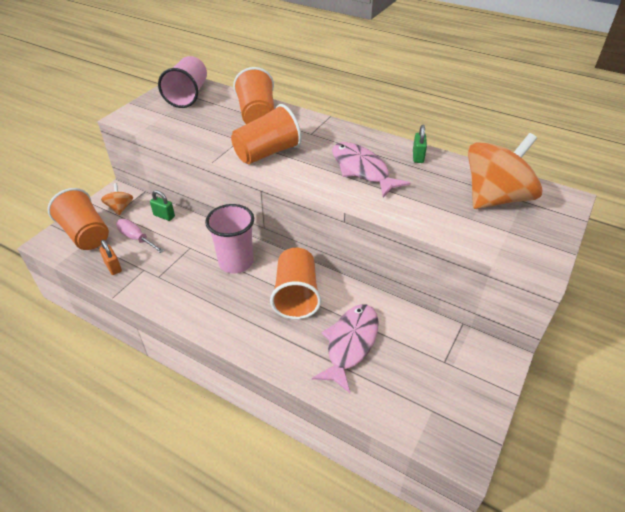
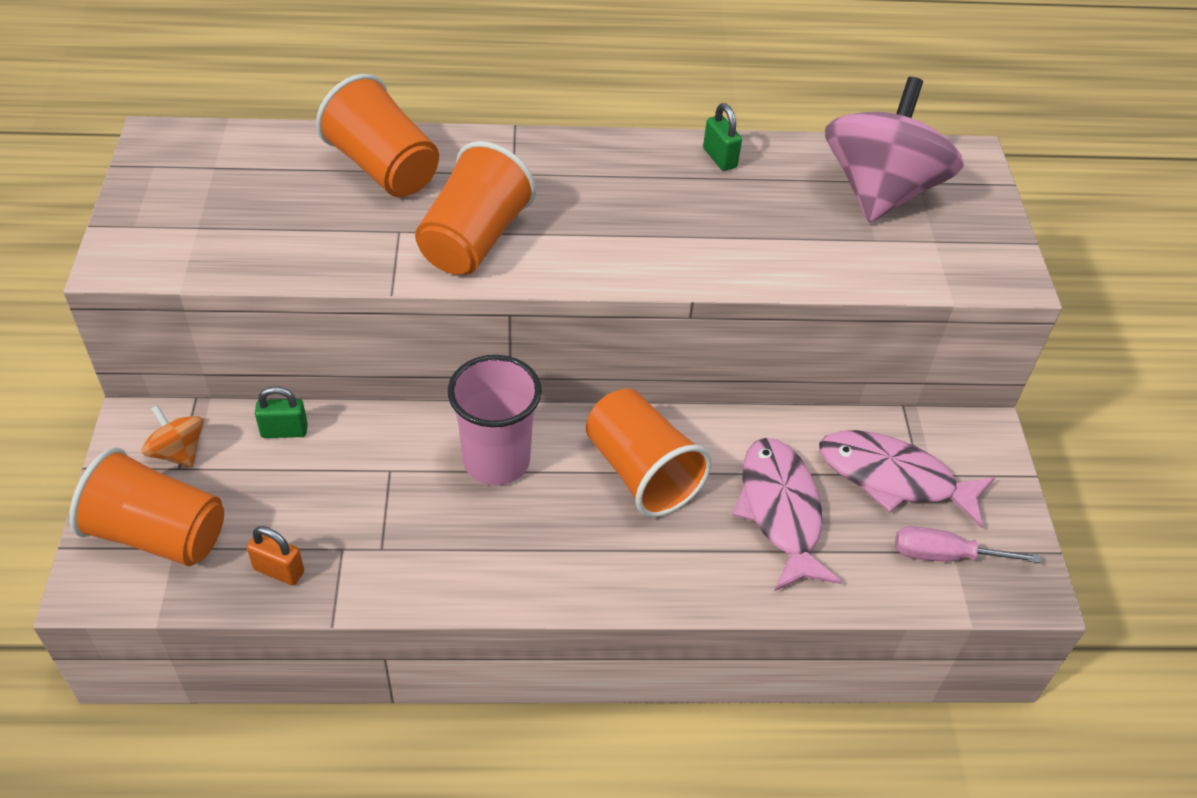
camera: 35 degrees left, 5 degrees up
(136, 238) = (272, 497): pink screwdriver -> pink screwdriver (945, 555)
(188, 95) = (203, 168): pink cup -> none
(362, 170) = (656, 215): pink fish -> pink fish (894, 478)
(495, 198) = (880, 192): orange spinning top -> pink spinning top

